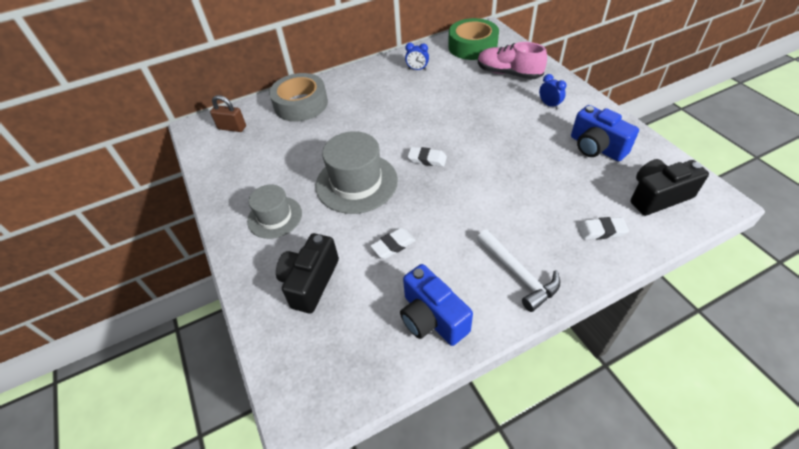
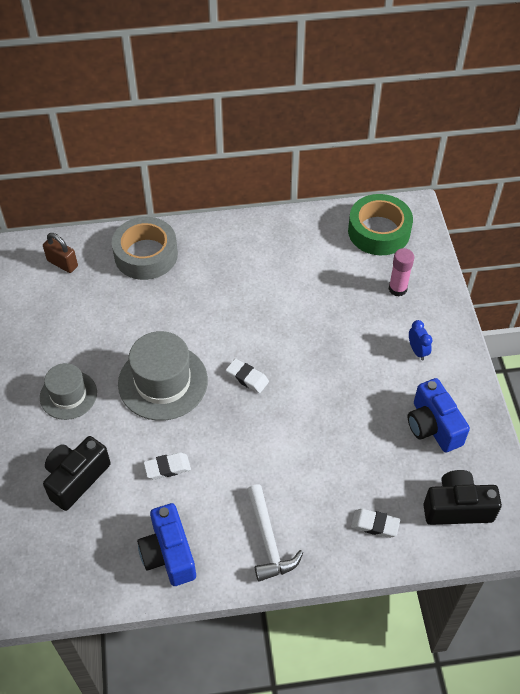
camera: 15 degrees right, 5 degrees up
(417, 69) = (296, 246): blue clock -> none
(508, 73) = (397, 289): pink shoe -> pink glue stick

